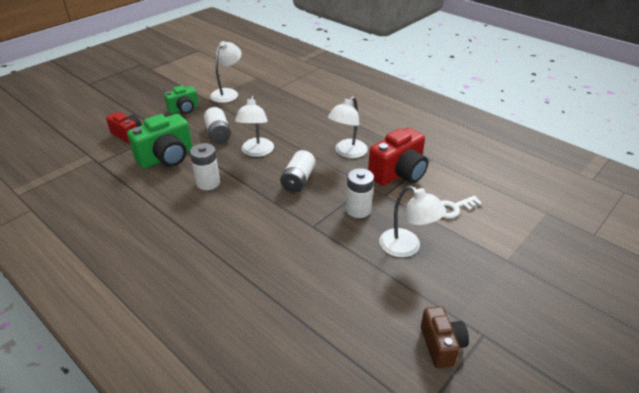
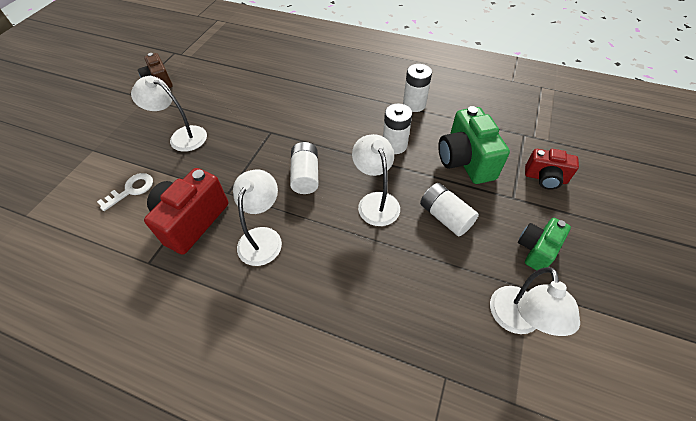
camera: 160 degrees right, 15 degrees up
(167, 158) = (465, 161): green camera -> green camera turned 45 degrees counterclockwise
(358, 210) = (231, 160): white battery -> white battery (414, 104)

